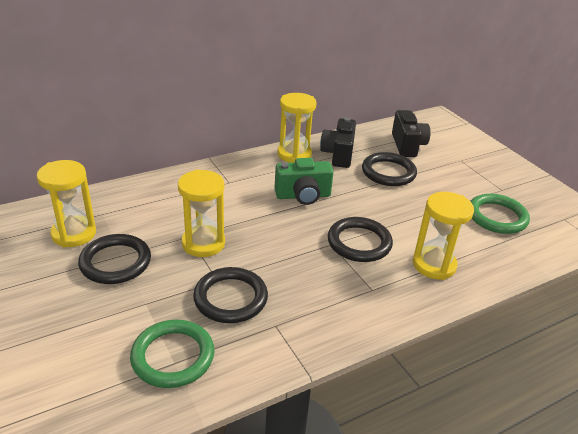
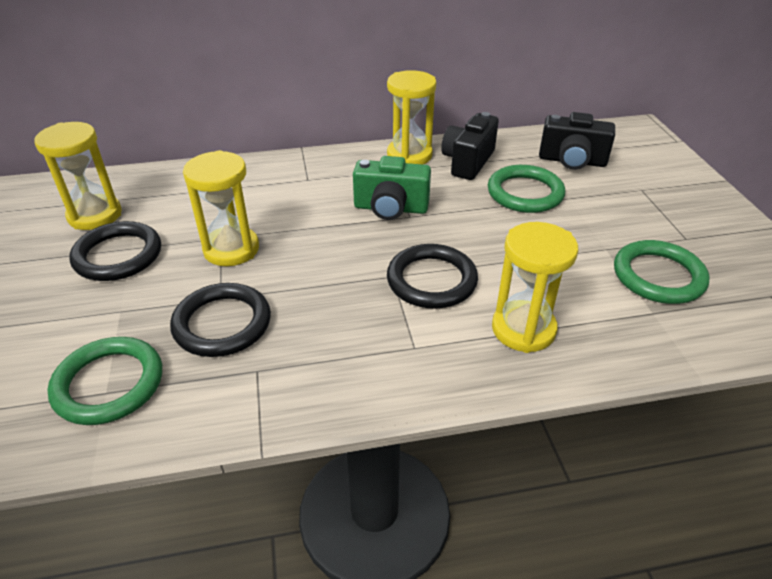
camera: 20 degrees right, 5 degrees up
(388, 172) = (525, 193): black ring -> green ring
(407, 145) = (572, 161): black camera -> black camera turned 90 degrees clockwise

